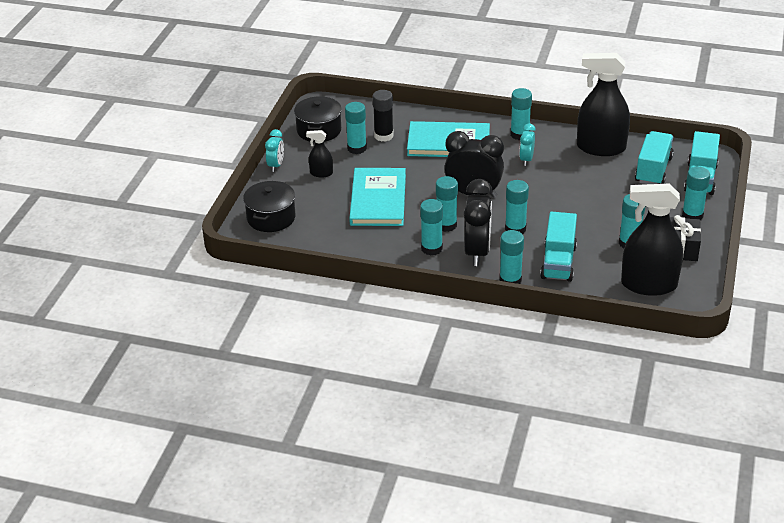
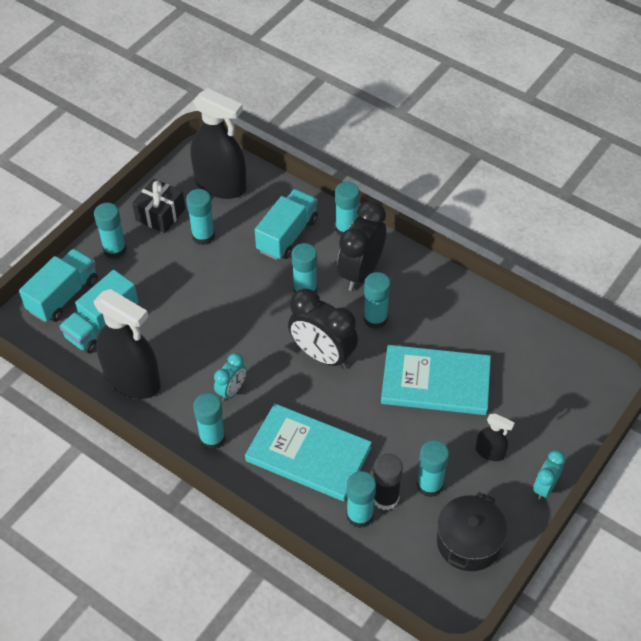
camera: 160 degrees left, 15 degrees up
(271, 218) = (570, 394): black pot -> none
(378, 200) = (435, 382): turquoise book -> turquoise book turned 75 degrees clockwise
(431, 248) = (405, 292): turquoise glue stick -> turquoise glue stick (360, 515)

